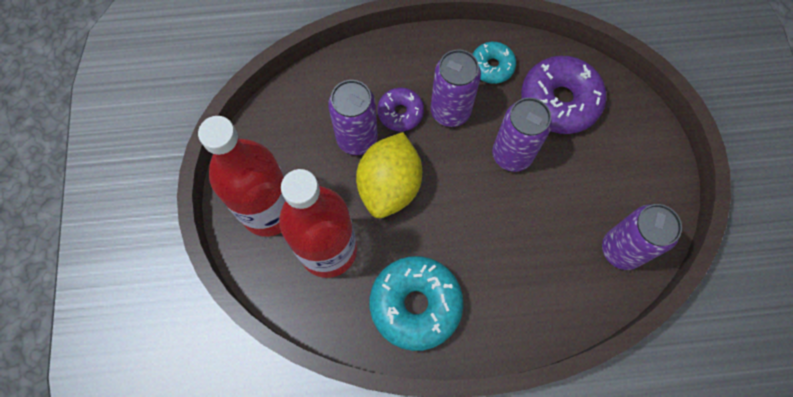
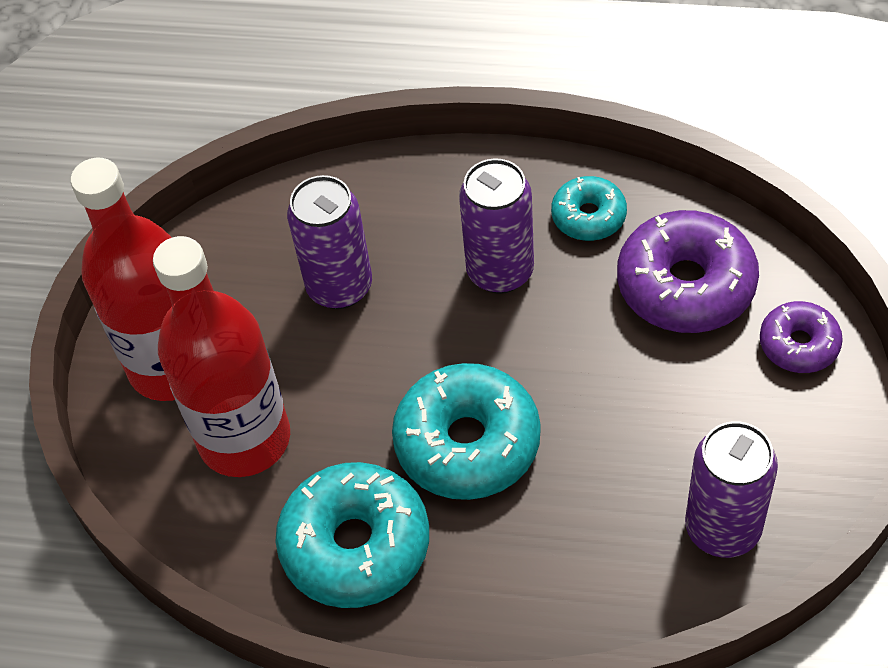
camera: 20 degrees right, 15 degrees down
(389, 186) = (369, 364): yellow lemon -> none
(400, 113) = (419, 261): purple donut -> purple donut (799, 344)
(462, 225) = (467, 443): none -> turquoise donut
(512, 155) = (581, 352): purple can -> none

